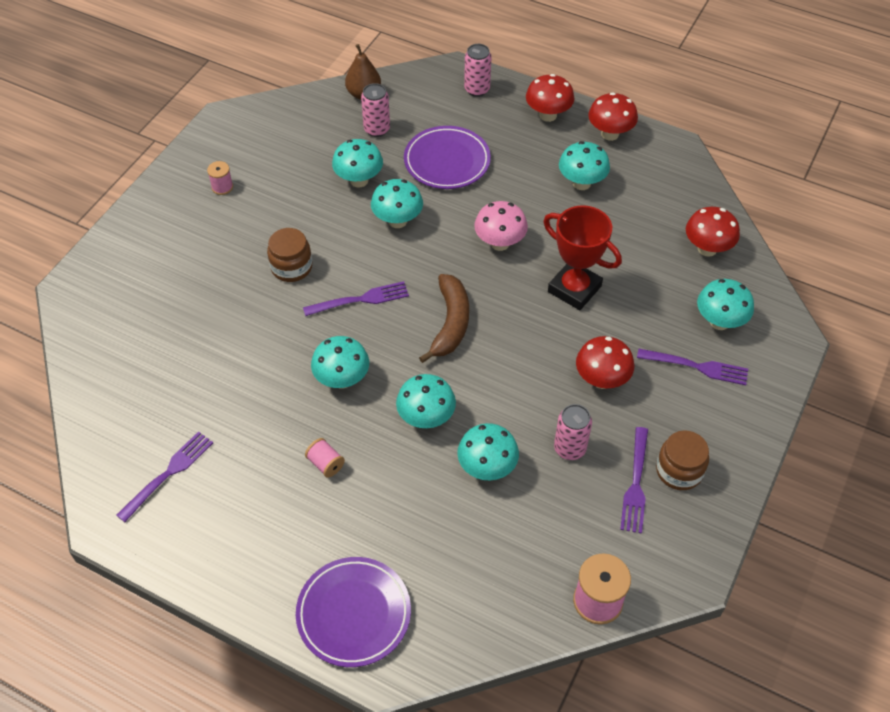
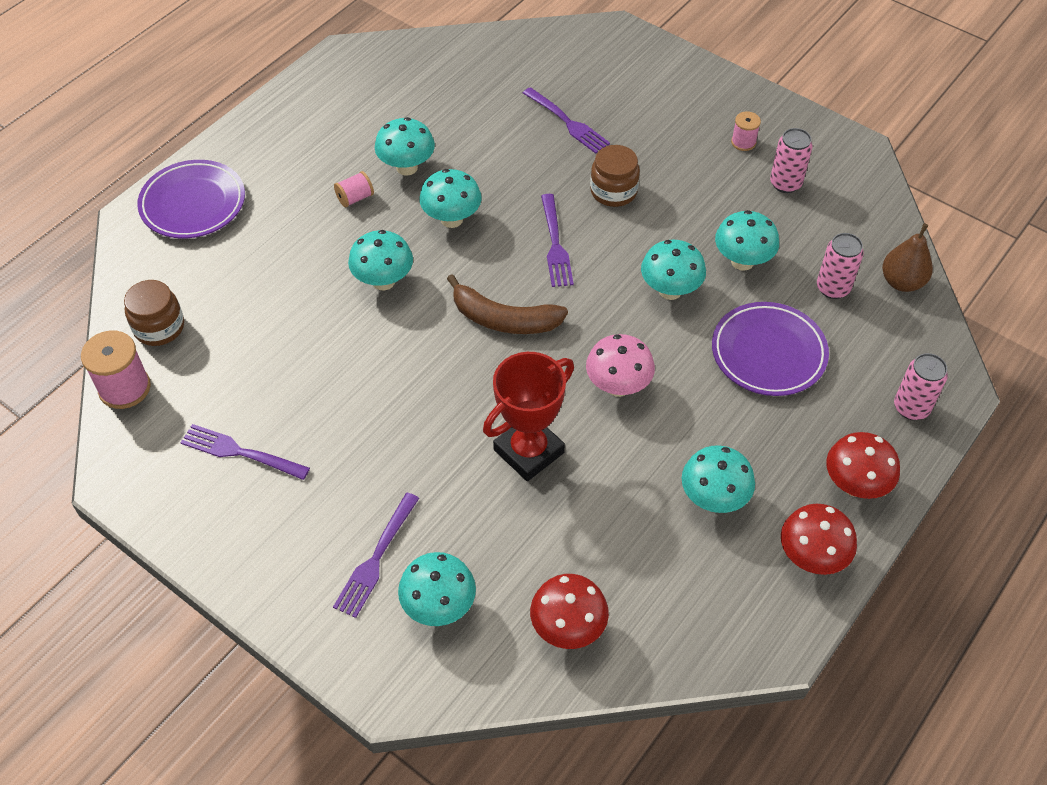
camera: 100 degrees right, 0 degrees up
(168, 474) = (381, 92): purple fork -> purple fork (567, 122)
(487, 468) = (307, 323): turquoise mushroom -> turquoise mushroom (407, 167)
(569, 448) = (305, 400): pink can -> pink can (785, 183)
(601, 380) = (386, 450): red mushroom -> none
(679, 471) = (241, 499): brown jar -> brown jar (159, 327)

